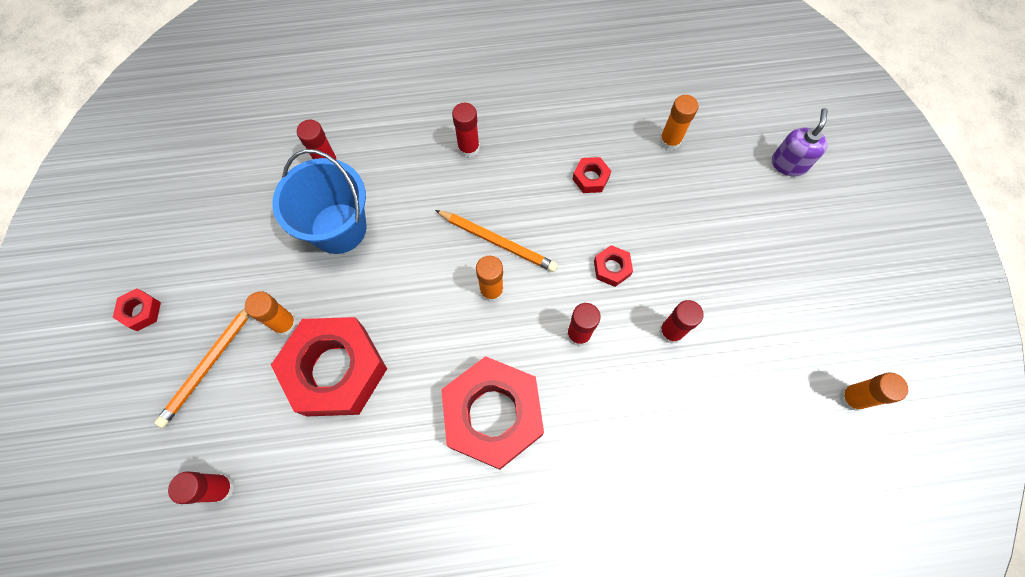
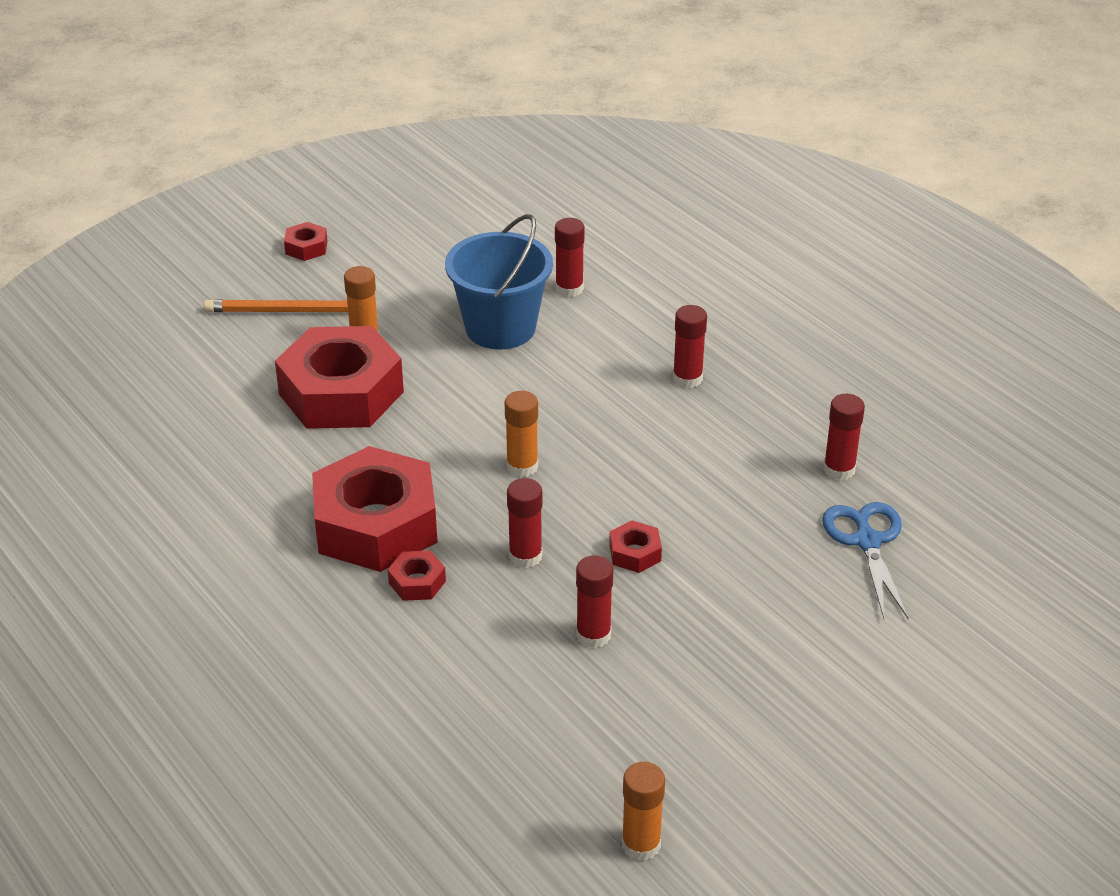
camera: 60 degrees right, 30 degrees down
(221, 488) = (171, 372): red glue stick -> red glue stick (839, 469)
(497, 242) = (587, 447): orange pencil -> none
(590, 178) = (742, 490): red nut -> red nut (417, 582)
(670, 141) = (867, 541): orange glue stick -> blue scissors
(789, 163) = (947, 669): purple soap dispenser -> none

